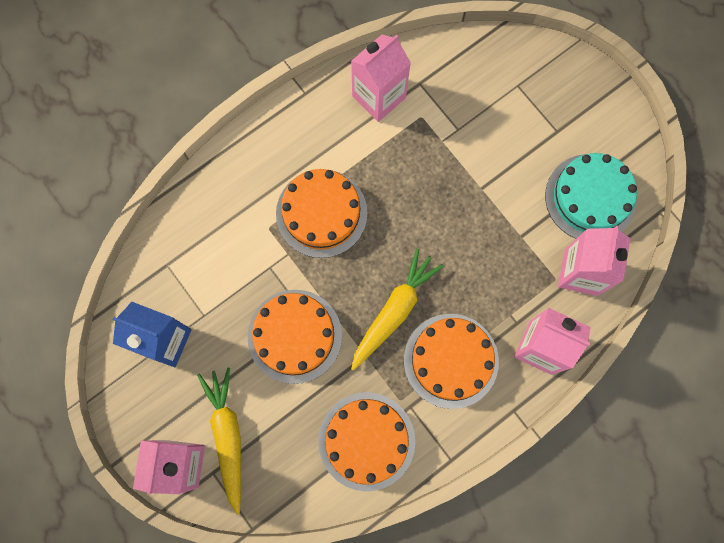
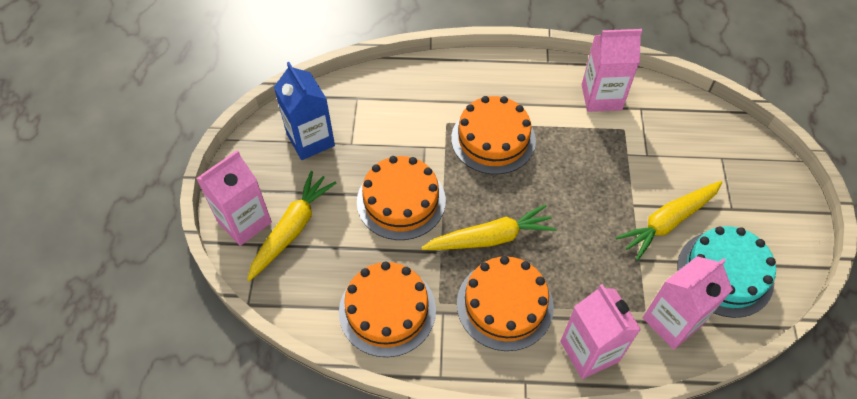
camera: 40 degrees right, 20 degrees down
(518, 183) = (668, 222): none -> yellow carrot

